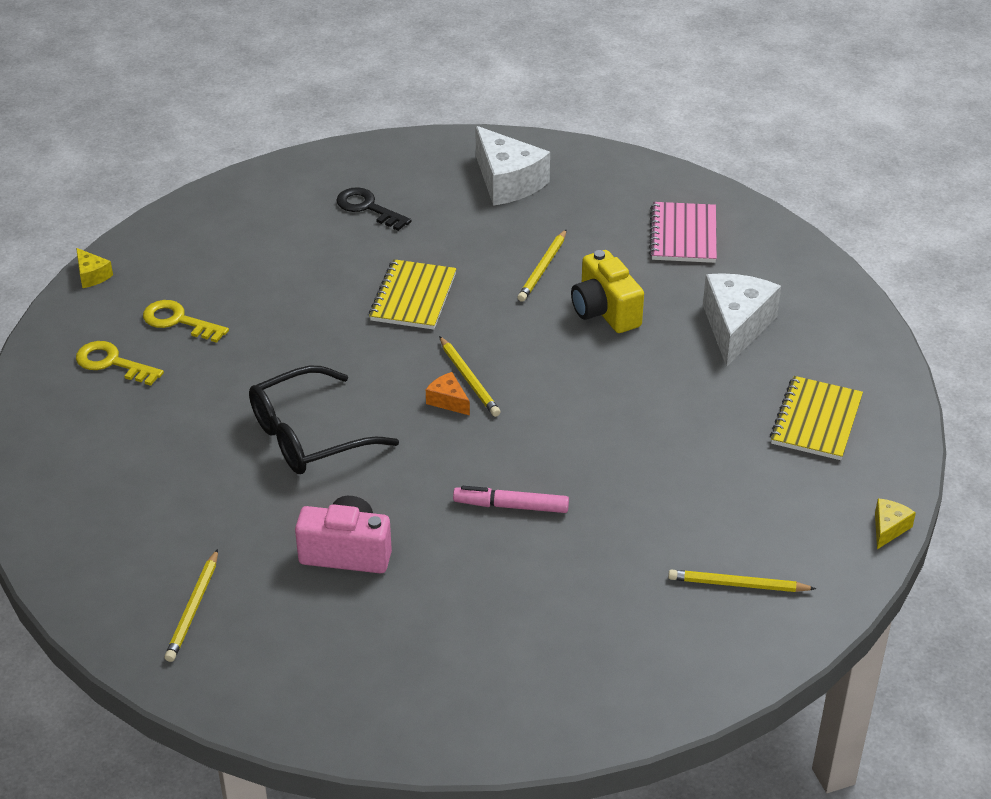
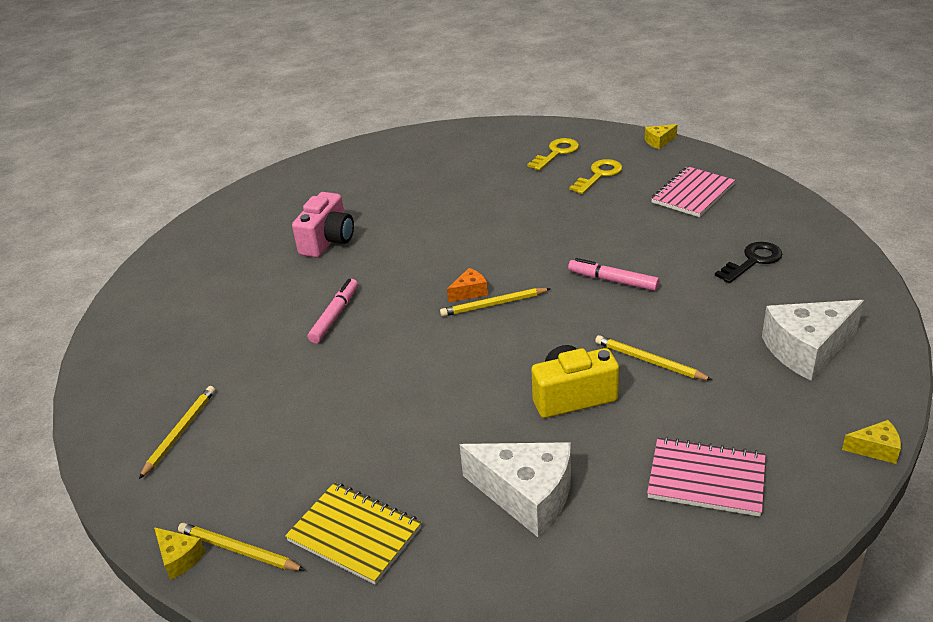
camera: 105 degrees right, 5 degrees down
(193, 608) = (312, 187): yellow pencil -> yellow pencil (239, 550)
(229, 247) = (692, 194): none -> pink notebook
(309, 436) = (452, 227): black glasses -> none
(413, 297) = (613, 281): yellow notebook -> pink marker
(624, 157) = (875, 449): none -> yellow cheese

